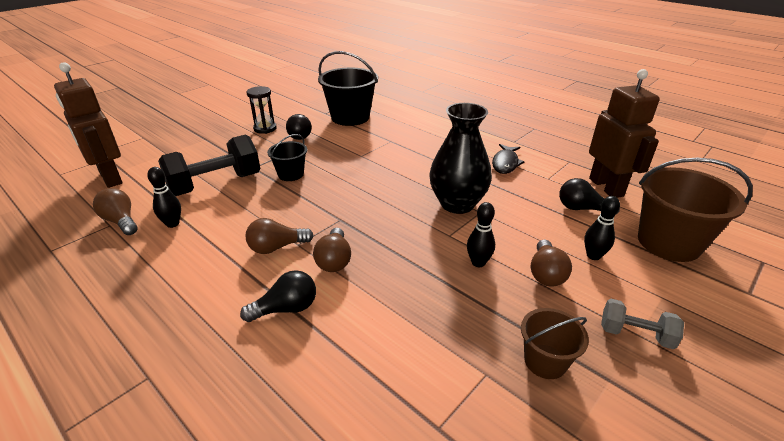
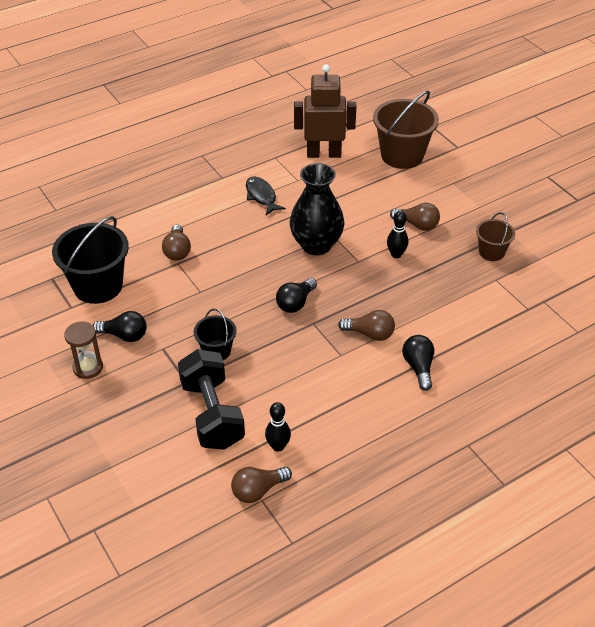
camera: 75 degrees left, 10 degrees up
(110, 178) = (155, 516): brown robot -> none
(265, 128) = (88, 367): black hourglass -> brown hourglass
(277, 247) = (341, 369): brown light bulb -> brown light bulb (177, 251)
(505, 163) = (261, 196): black fish -> black fish turned 150 degrees counterclockwise
(581, 209) = (348, 179): black light bulb -> black light bulb (295, 303)
(593, 256) = (405, 195): black bowling pin -> none
(635, 334) = (479, 208): grey dumbbell -> none

